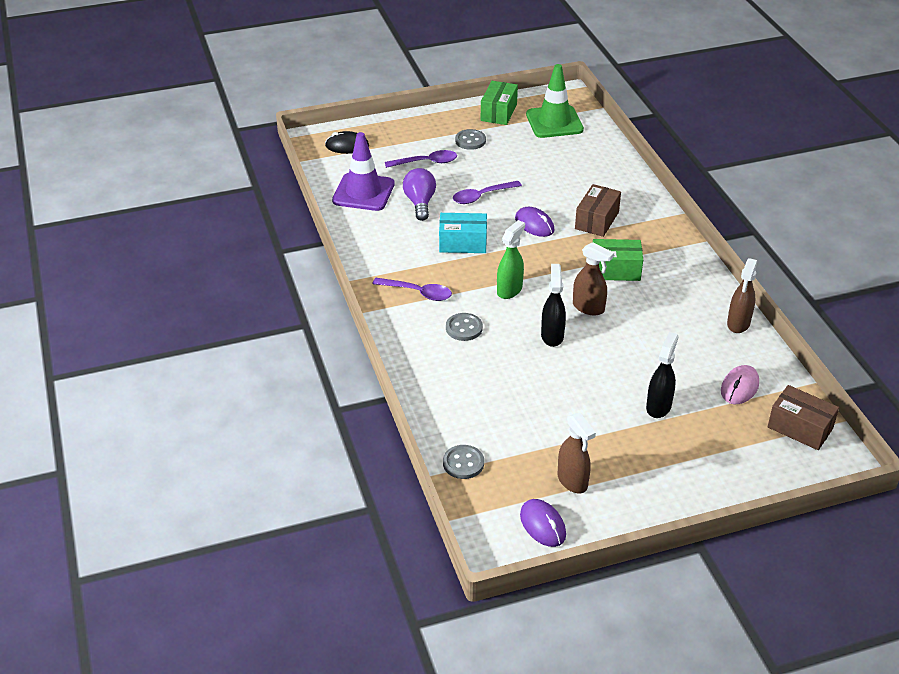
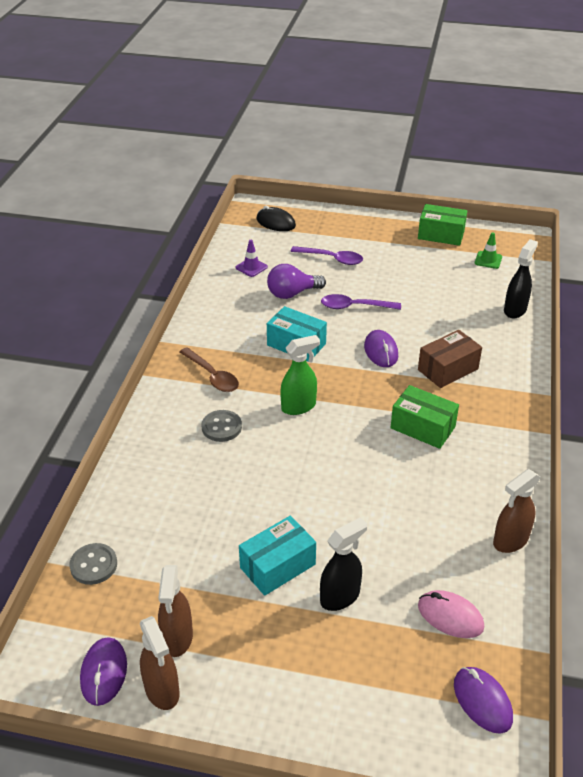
camera: 30 degrees right, 0 degrees up
(363, 192) = (251, 267): purple traffic cone -> purple traffic cone, size x0.46
(418, 293) = (212, 376): purple spoon -> brown spoon
(420, 203) = (292, 293): purple light bulb -> purple light bulb turned 135 degrees counterclockwise
(470, 141) = (390, 252): grey button -> none
(498, 112) = (441, 235): green box -> green box turned 60 degrees clockwise
(552, 336) = (298, 470): black spray bottle -> black spray bottle (515, 310)
(554, 122) = (488, 260): green traffic cone -> green traffic cone, size x0.46
(588, 308) = (361, 456): brown spray bottle -> brown spray bottle (162, 690)
(598, 406) = (278, 566): none -> turquoise box
(739, 387) = (450, 616): pink mouse -> pink mouse turned 60 degrees clockwise
(800, 428) = (482, 701): brown box -> purple mouse

